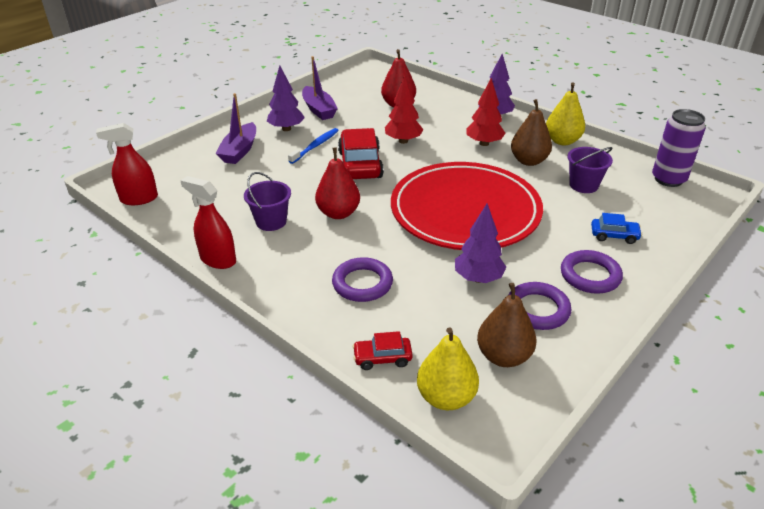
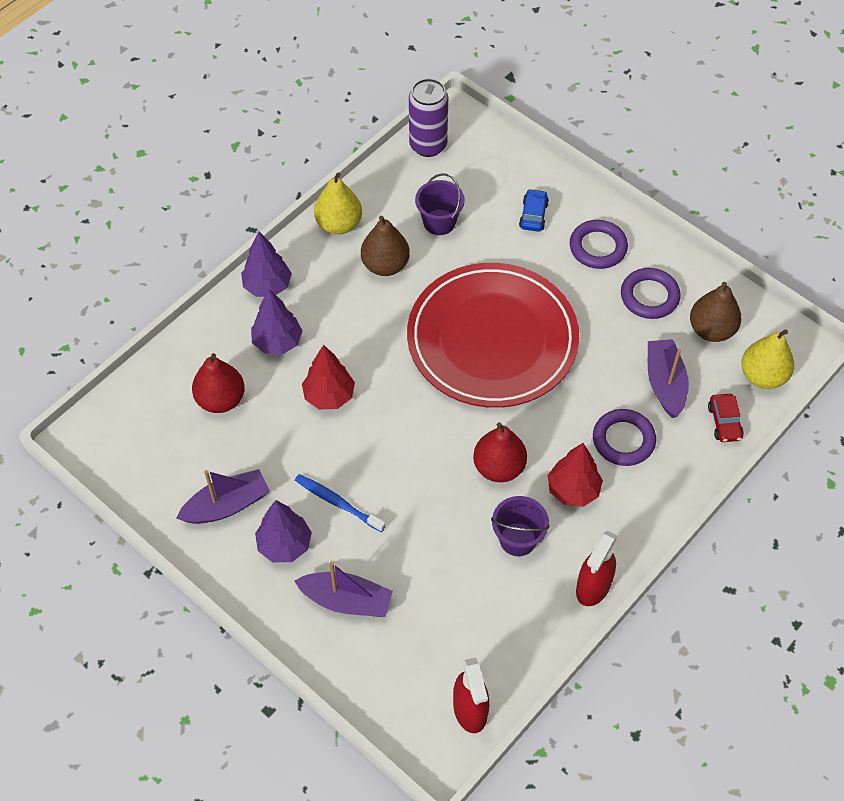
camera: 90 degrees left, 20 degrees up
(360, 164) = (388, 446): red car -> none
(429, 315) = (665, 383): none -> purple boat
(478, 278) = (608, 338): purple tree -> purple tree (277, 342)
(484, 143) = (340, 306): red tree -> red tree (573, 490)

